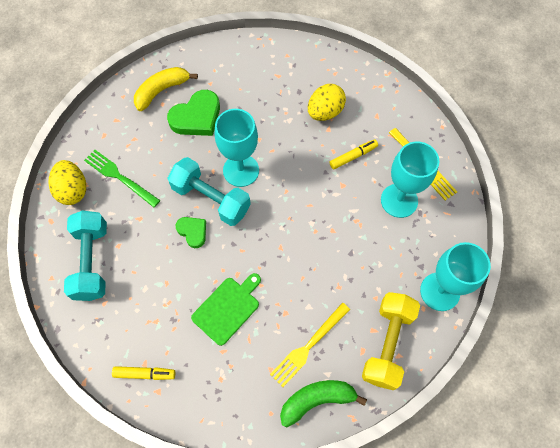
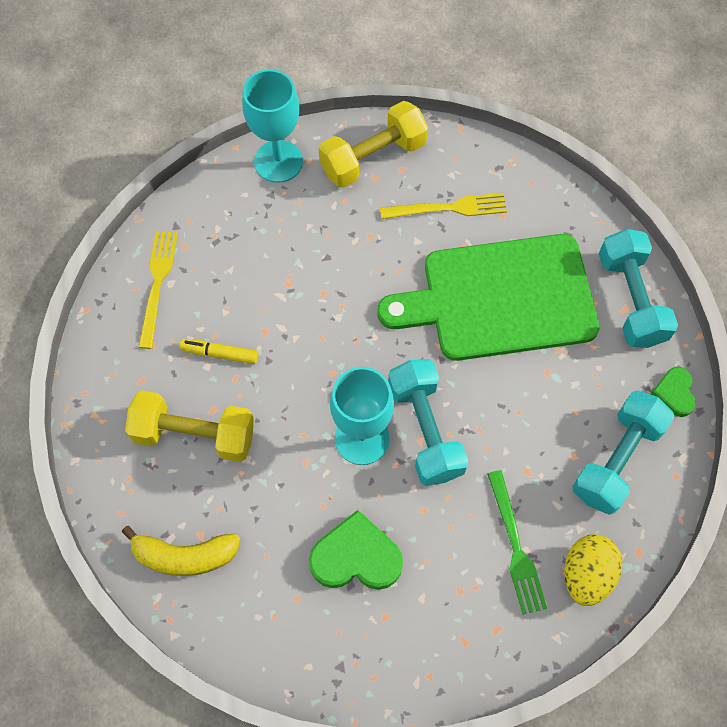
camera: 140 degrees left, 0 degrees up
(145, 374) = (630, 299): yellow marker -> turquoise dumbbell
(161, 91) = (370, 640): yellow banana -> yellow banana (185, 556)
(193, 232) = (476, 407): green heart -> green heart (674, 393)
(227, 308) = (501, 298): green cutting board -> green cutting board, size x2.09
(317, 400) = (480, 163): green banana -> none
(325, 112) = (195, 434): yellow egg -> yellow dumbbell
(399, 200) = (223, 269): turquoise goblet -> none

